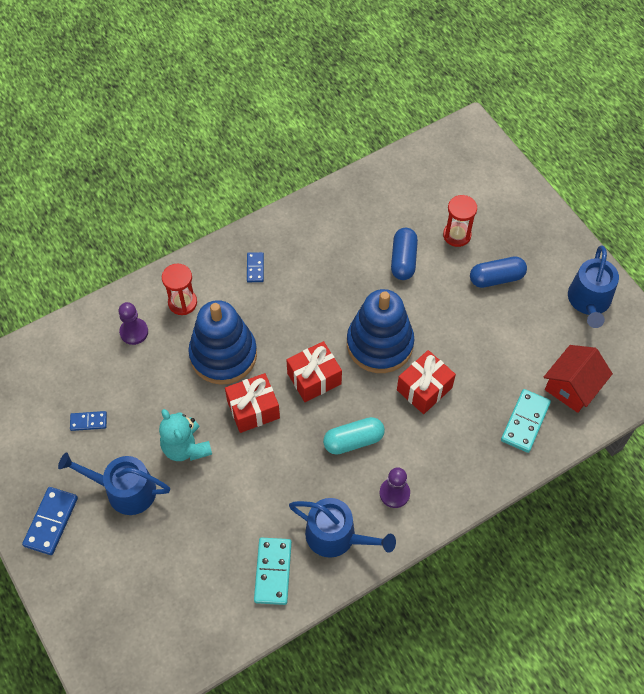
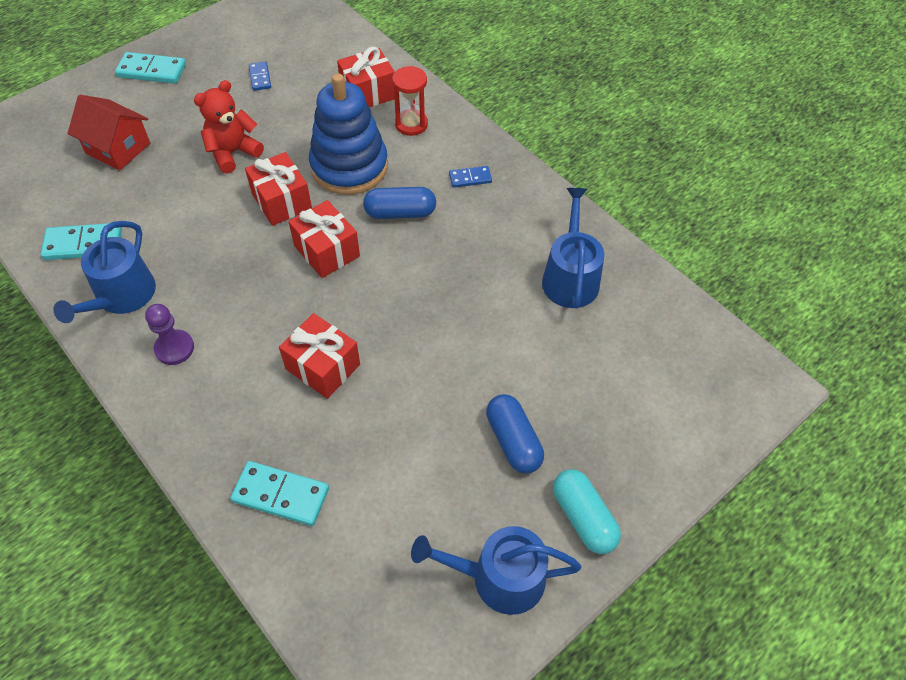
camera: 80 degrees right, 5 degrees down
(51, 522) = (152, 71): blue domino -> turquoise domino
(124, 490) = (184, 115): blue watering can -> blue watering can (570, 277)
(134, 332) = (368, 93): purple pawn -> red gift
(186, 447) = (233, 153): turquoise teddy bear -> red teddy bear
(353, 440) = (245, 299): turquoise capsule -> turquoise capsule (583, 517)
(379, 344) = (383, 311): blue stacking toy -> none
(403, 260) = (517, 324): blue capsule -> blue capsule (400, 213)
(457, 235) = (574, 384): red hourglass -> none
(572, 387) = (343, 558): red house -> red house (118, 148)

